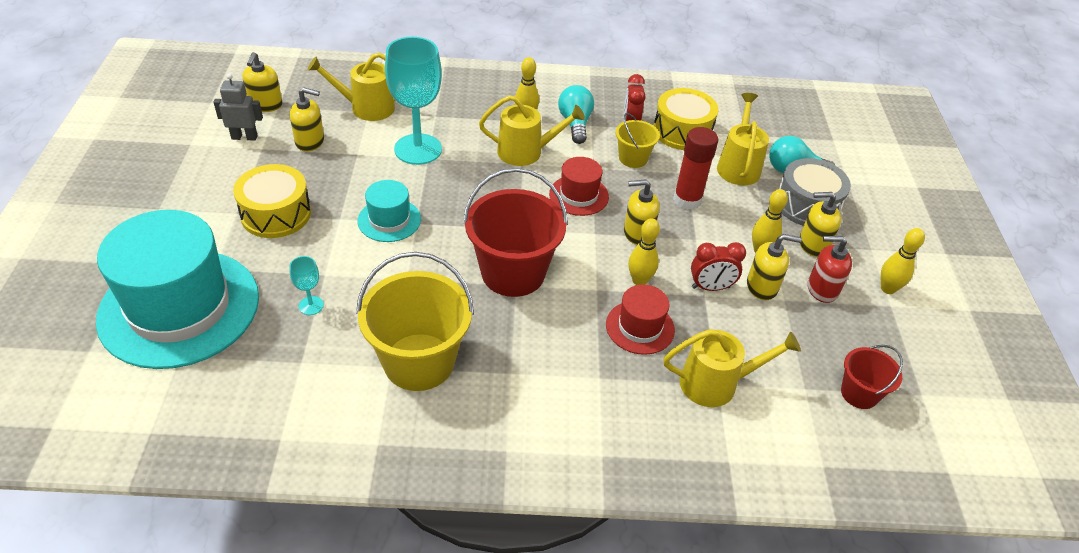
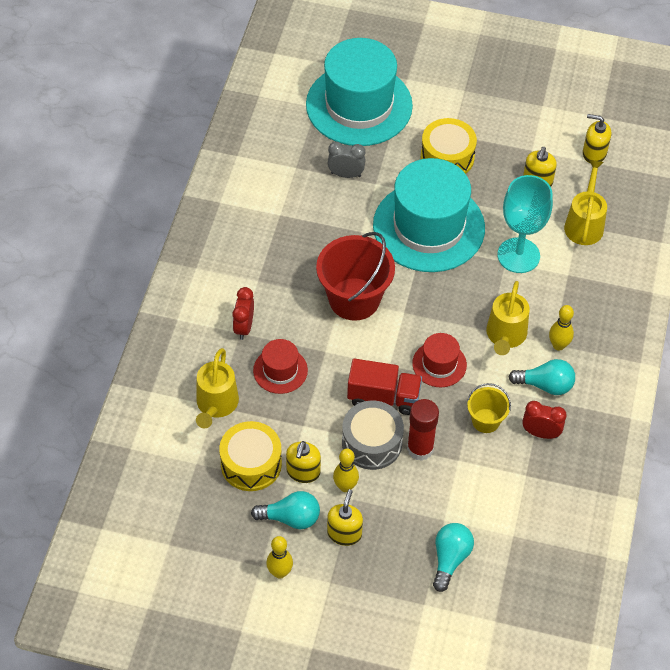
camera: 105 degrees right, 10 degrees up
(244, 137) = (548, 139): grey robot -> none
(311, 305) = (346, 174): turquoise goblet -> grey clock
(389, 220) = (428, 227): turquoise hat -> turquoise hat, size x2.18
(419, 362) = (280, 230): yellow bucket -> none
(637, 233) = (383, 397): yellow soap dispenser -> red truck
(639, 280) = (328, 383): yellow bowling pin -> none
(682, 131) = (523, 476): yellow drum -> yellow drum (251, 464)
(710, 287) = (310, 432): red clock -> red clock (244, 327)
(738, 166) = (462, 510): yellow watering can -> none
(807, 205) = (397, 550): grey drum -> grey drum (372, 443)
(822, 289) = (290, 518): red soap dispenser -> turquoise light bulb
(859, 393) = (182, 499): red bucket -> none

